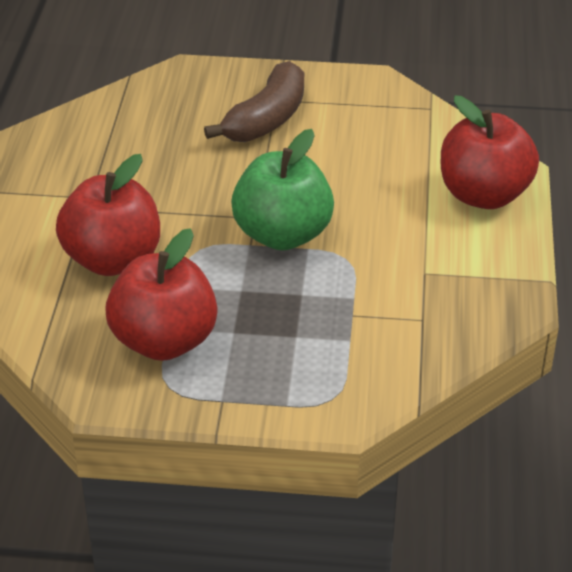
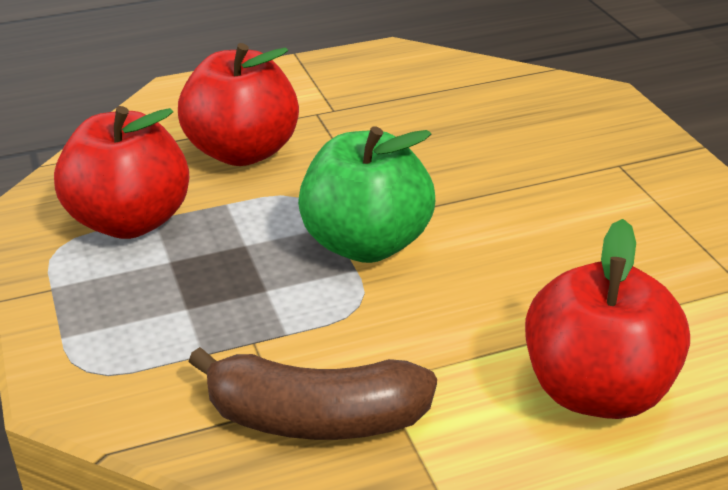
camera: 65 degrees right, 5 degrees down
(267, 119) = (572, 169): brown banana -> brown banana (316, 418)

